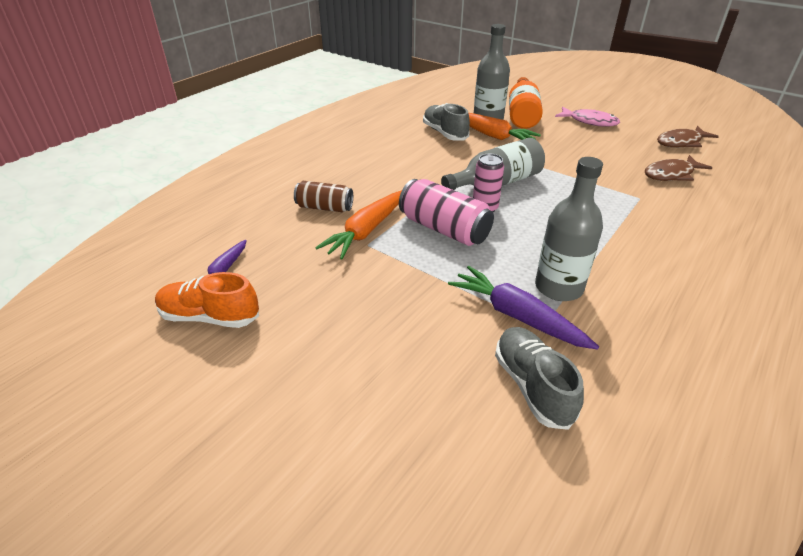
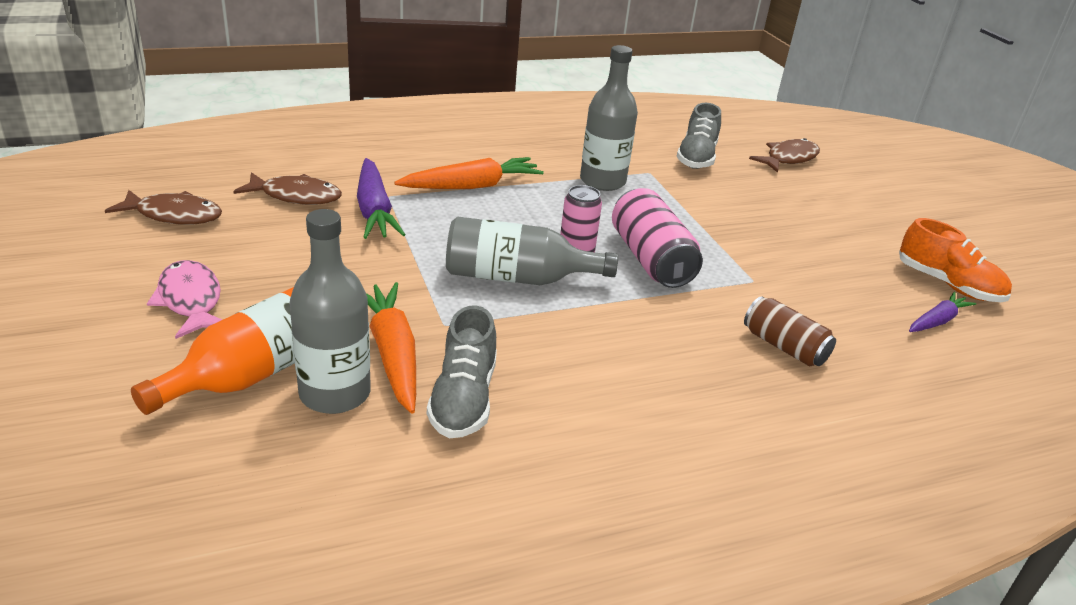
camera: 150 degrees left, 5 degrees down
(366, 231) = (745, 294): orange carrot -> orange carrot (471, 186)
(438, 467) = (788, 159): none -> brown fish
(517, 316) = (662, 182): purple carrot -> purple carrot (374, 210)

